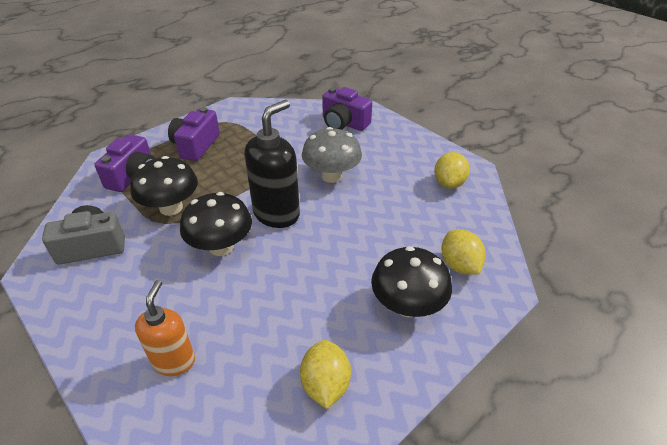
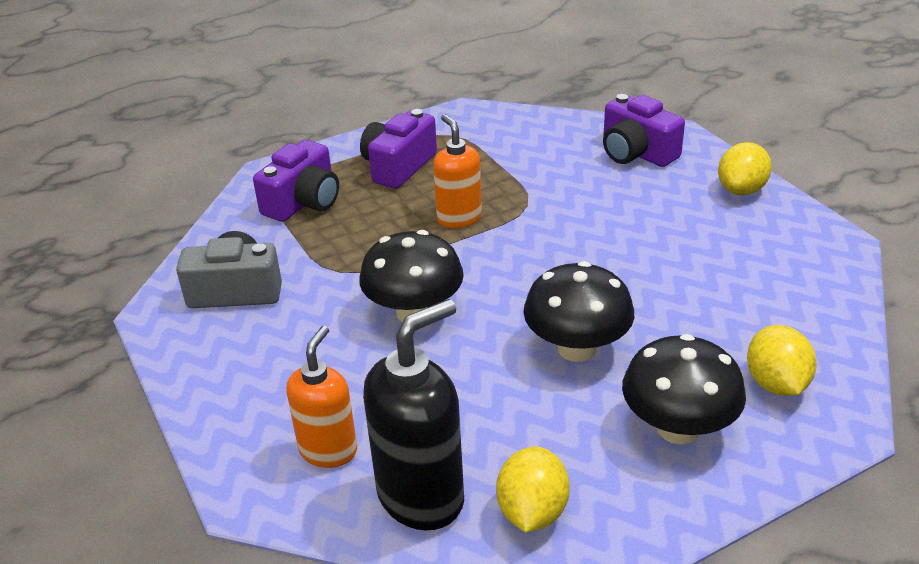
camera: 15 degrees right, 5 degrees down
(171, 208) = (350, 251): black mushroom -> black mushroom (577, 348)
(241, 177) = (459, 218): none -> orange soap dispenser
(277, 214) = (504, 277): black soap dispenser -> black soap dispenser (421, 496)
(331, 176) = (599, 231): grey mushroom -> none
(449, 183) = (791, 262): yellow lemon -> yellow lemon (741, 190)

